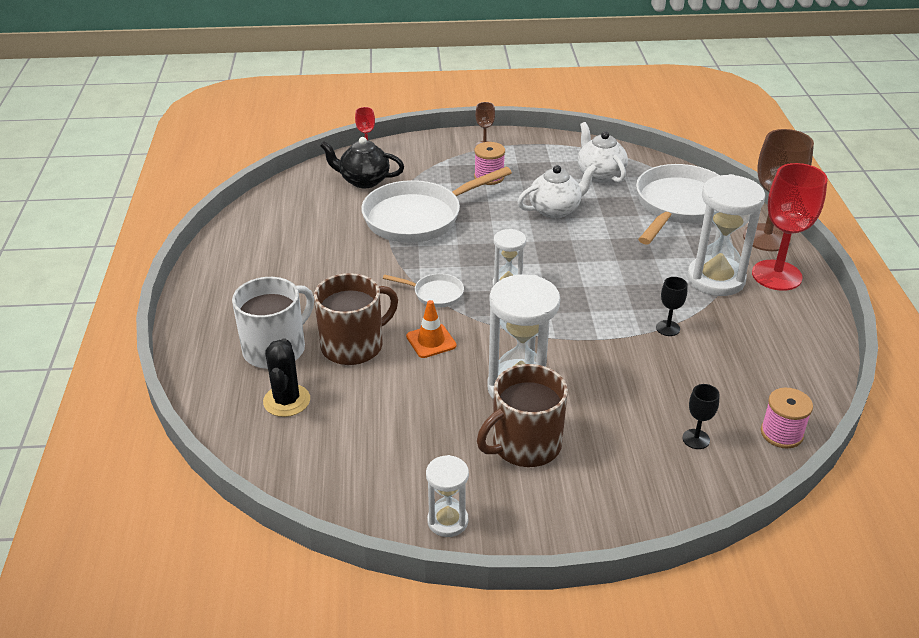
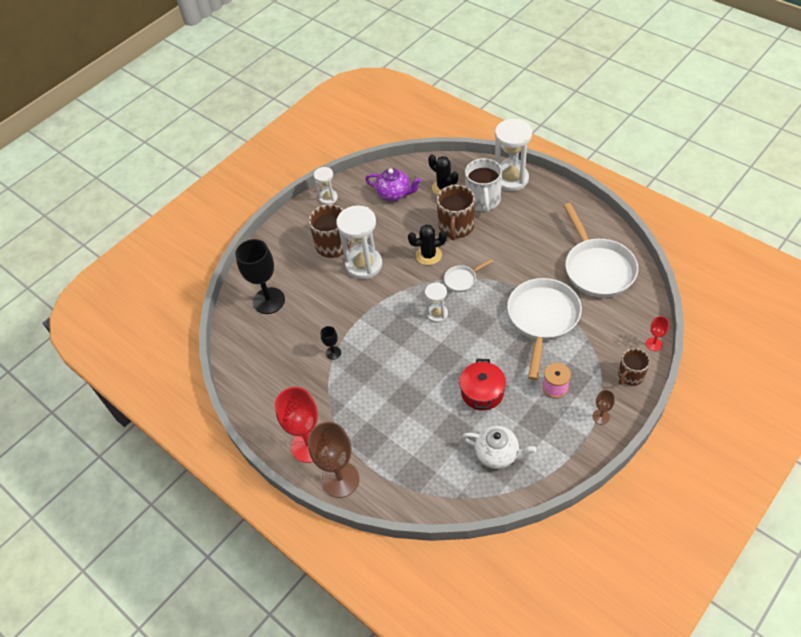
camera: 140 degrees right, 15 degrees up
(355, 446) = (394, 194): none -> purple teapot
(364, 181) = (612, 319): black teapot -> none
(420, 149) = (630, 375): none -> brown mug
(431, 341) = (428, 255): orange traffic cone -> black cactus
(555, 210) = (482, 392): white teapot -> red pot
(679, 206) = (418, 465): white pan -> white pan (597, 268)
(696, 439) = (269, 301): black goblet -> black goblet, size x2.19
(715, 279) = (339, 412): white hourglass -> white hourglass (511, 179)
(781, 433) = (234, 333): pink spool -> none

